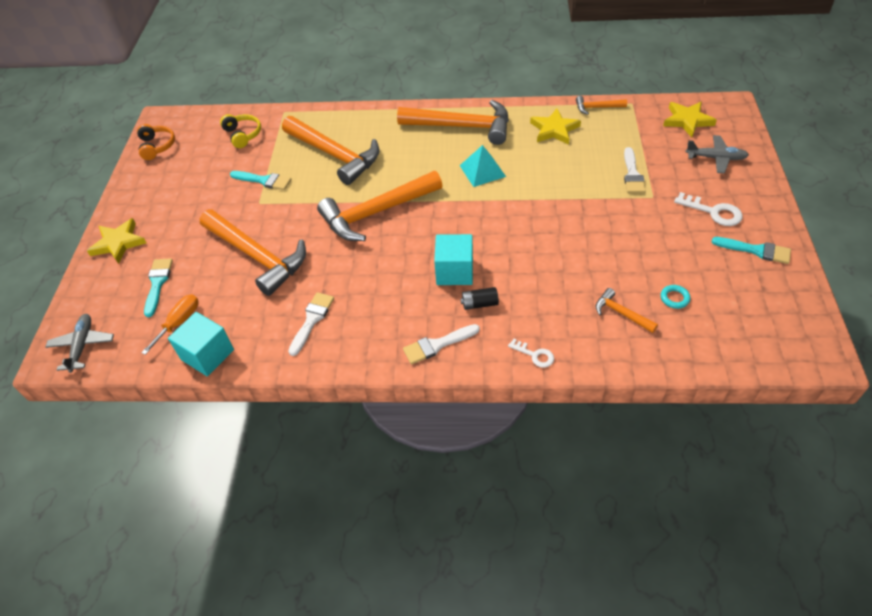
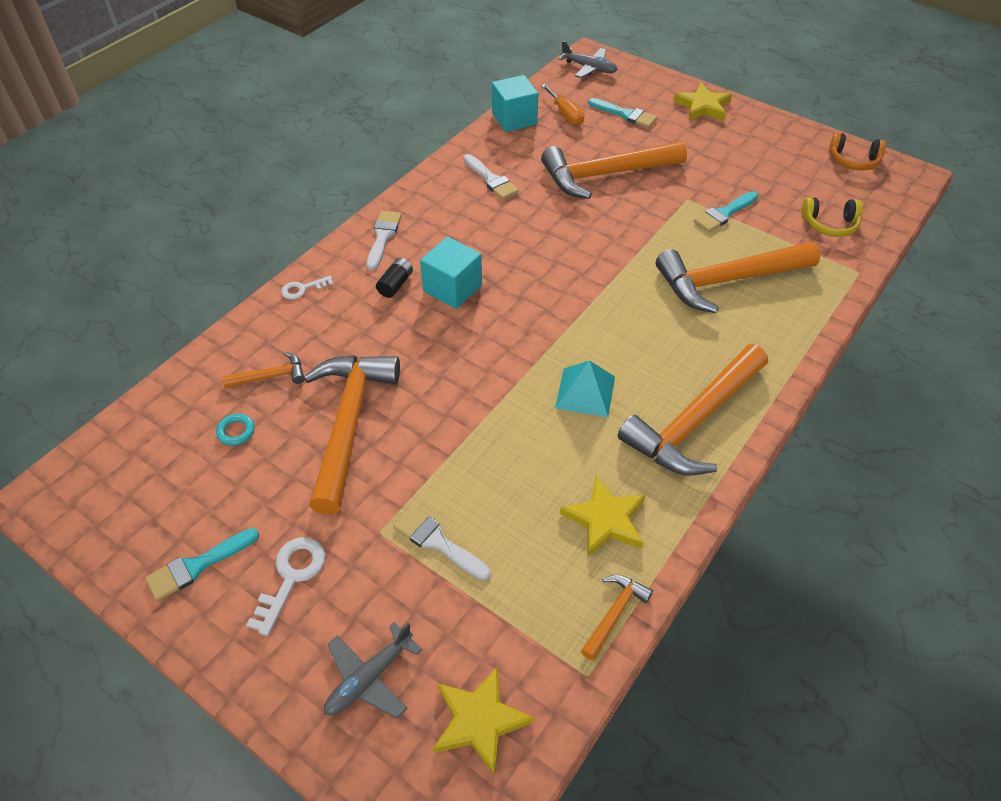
camera: 120 degrees right, 0 degrees up
(376, 213) = (593, 271): orange hammer -> orange hammer (348, 423)
(713, 212) = (291, 577): white key -> white key turned 135 degrees clockwise

